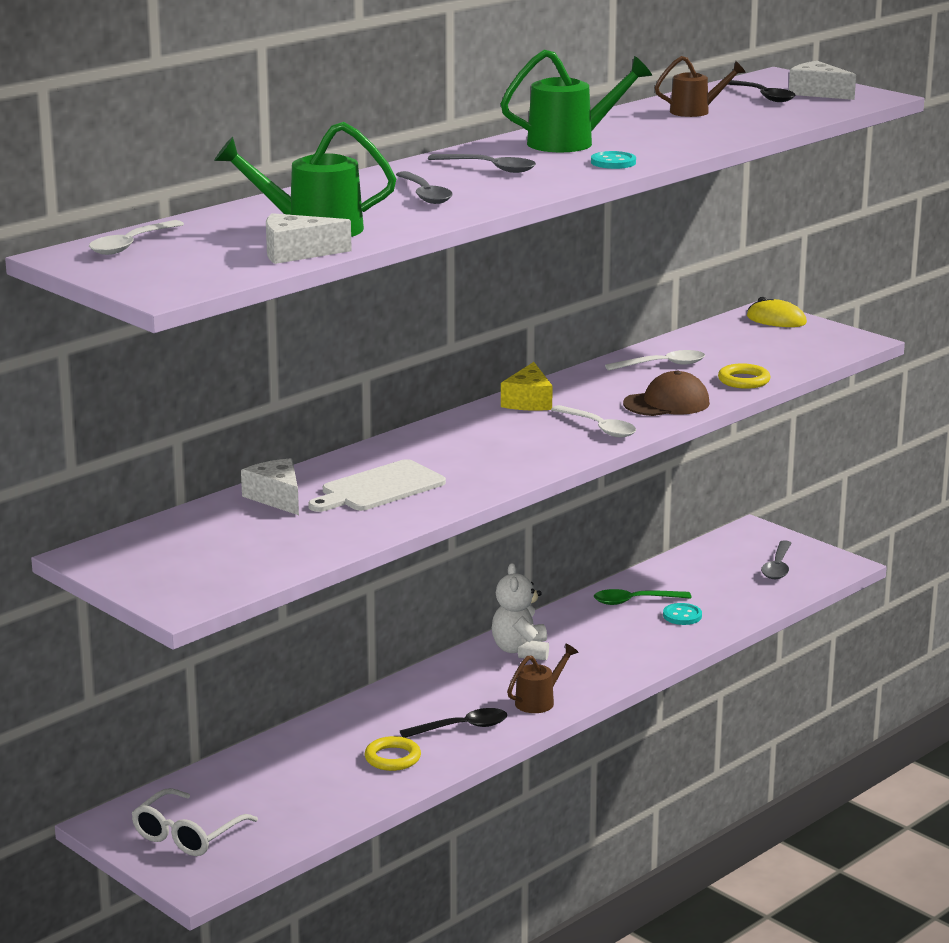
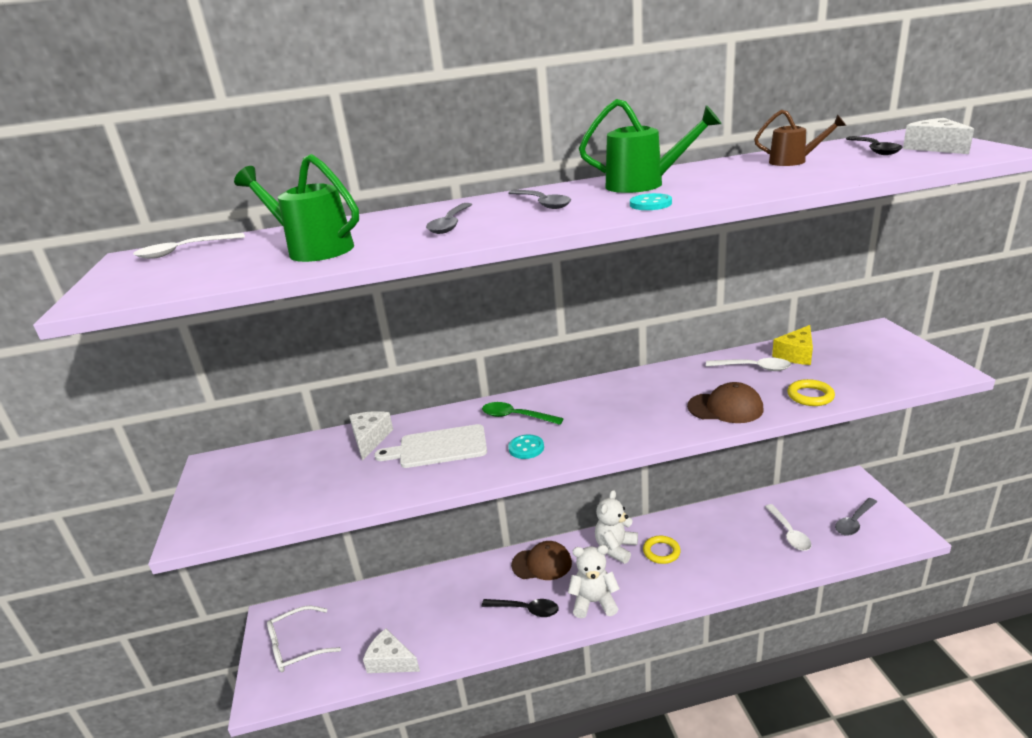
camera: 35 degrees right, 5 degrees up
(296, 253) = (253, 272): white cheese -> white cheese (390, 661)
(392, 758) = (462, 623): yellow ring -> yellow ring (661, 552)
(439, 686) = (542, 564): none -> brown cap
(528, 401) = (622, 384): yellow cheese -> yellow cheese (796, 354)
(539, 701) = (594, 602): brown watering can -> white teddy bear
(599, 428) = (649, 422): white spoon -> white spoon (789, 533)
(634, 601) = (724, 525): green spoon -> green spoon (516, 417)
(682, 616) = (750, 550): turquoise button -> turquoise button (526, 448)
(776, 320) = (883, 338): yellow mouse -> none

